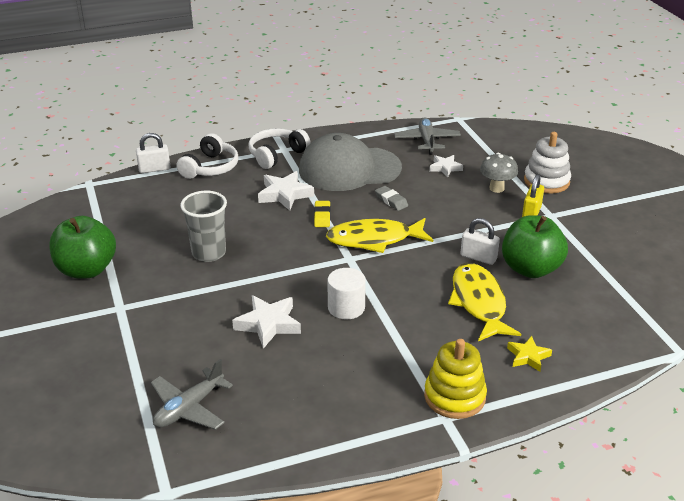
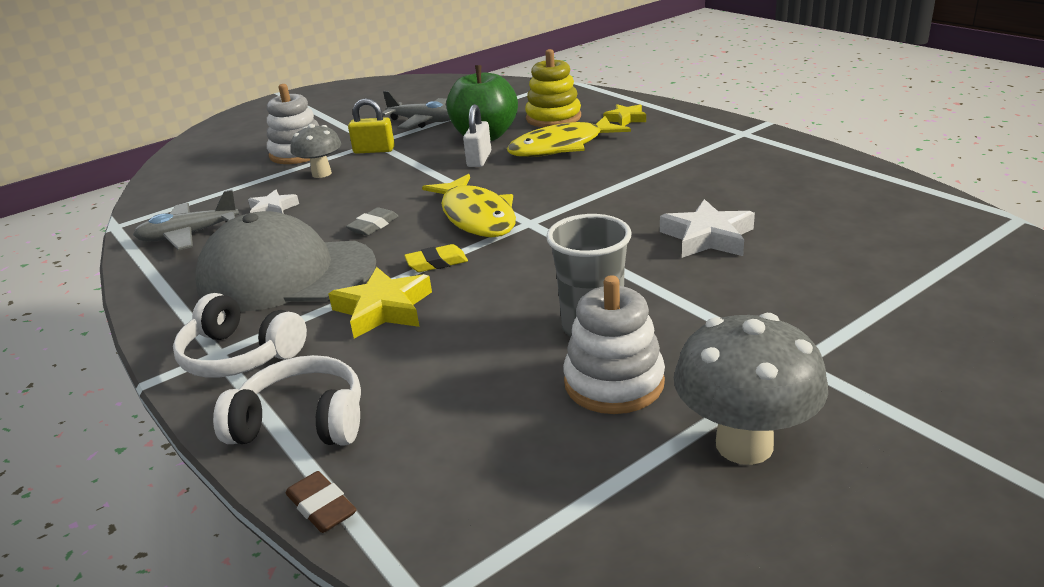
camera: 105 degrees left, 5 degrees down
(87, 270) = (744, 445): green apple -> grey mushroom
(154, 169) = (321, 507): white padlock -> brown eraser
(159, 248) = (614, 383): none -> white stacking toy
(189, 408) = (902, 242): grey plane -> grey plane (423, 121)
(284, 194) = (383, 309): white star -> yellow star
(346, 307) = (630, 202): white cylinder -> none
(349, 169) = (286, 274): grey cap -> grey cap turned 120 degrees clockwise
(454, 396) = (712, 134): yellow stacking toy -> yellow stacking toy (553, 118)

